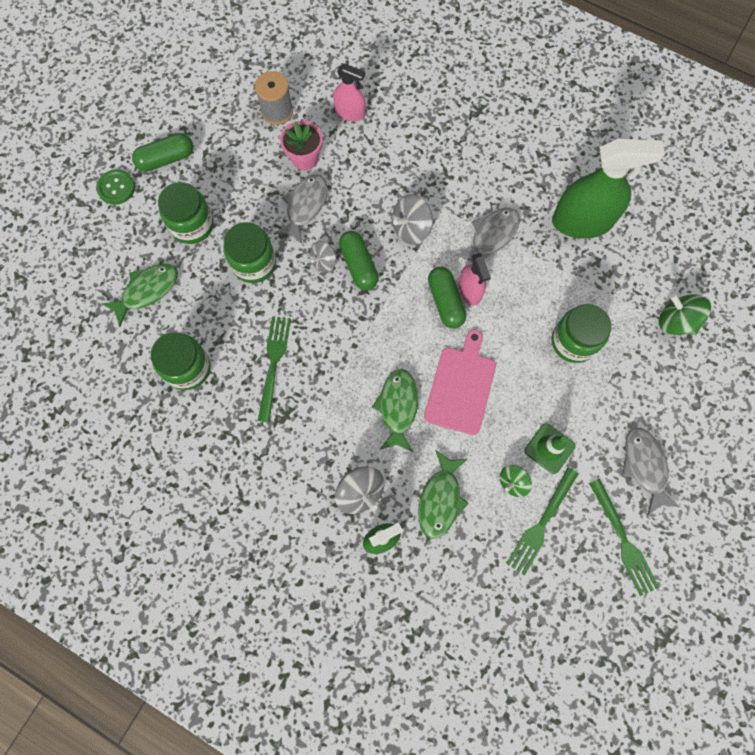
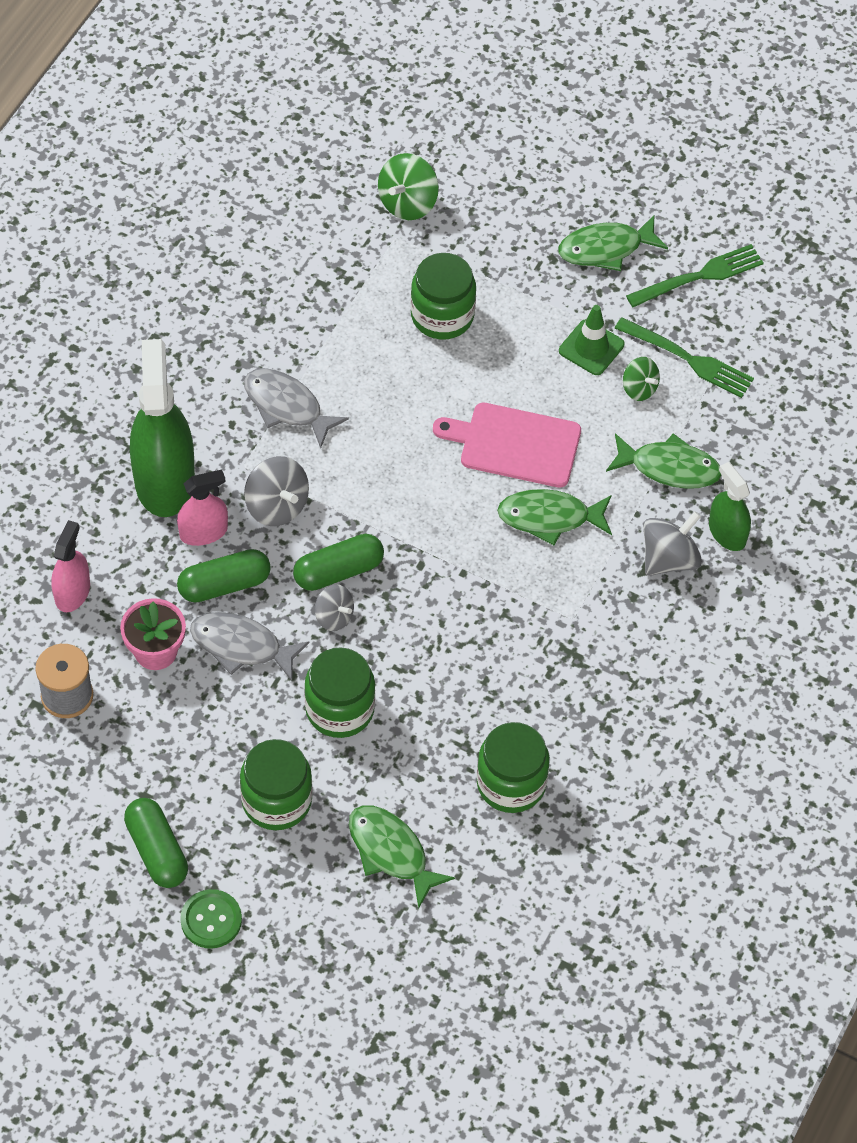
camera: 95 degrees left, 15 degrees down
(273, 364) = (497, 672): green fork -> none
(445, 302) = (391, 463): green capsule -> green capsule (224, 585)
(470, 290) = (372, 433): pink spray bottle -> pink spray bottle (203, 532)
(582, 221) = (260, 298): green spray bottle -> green spray bottle (164, 480)
(644, 466) = (605, 249): grey fish -> green fish

